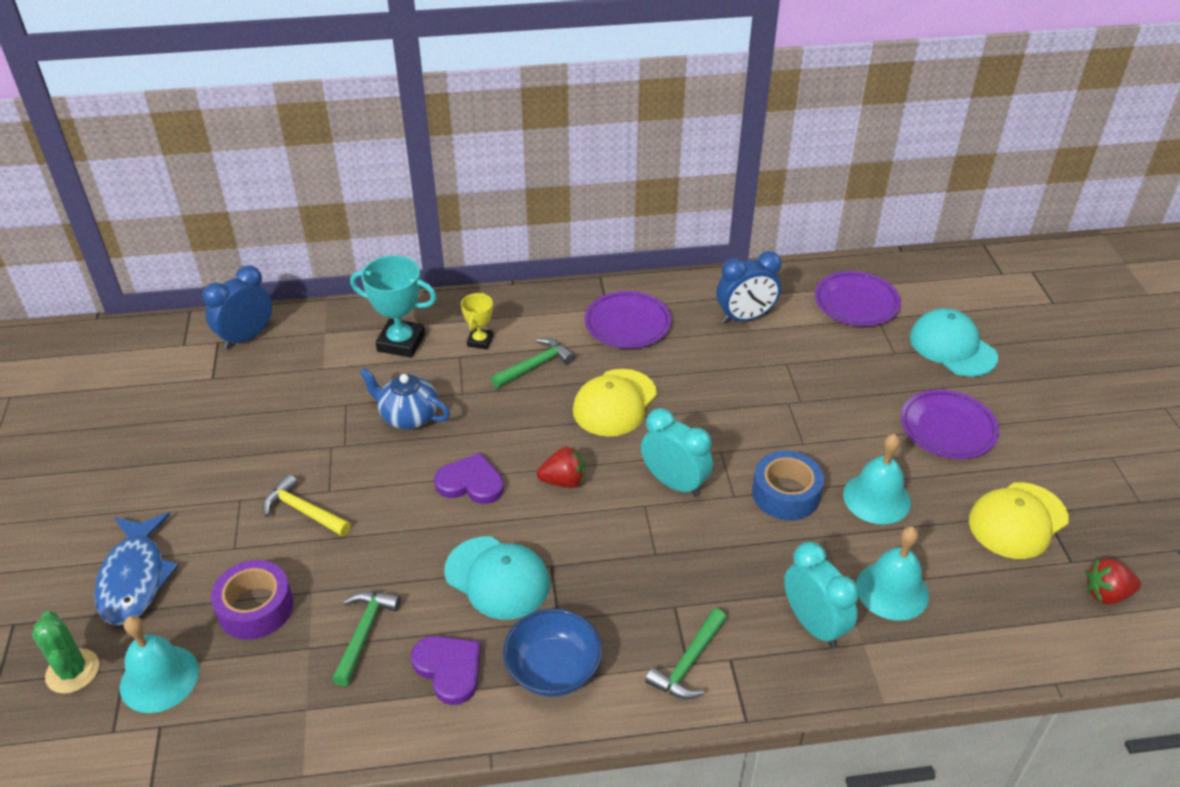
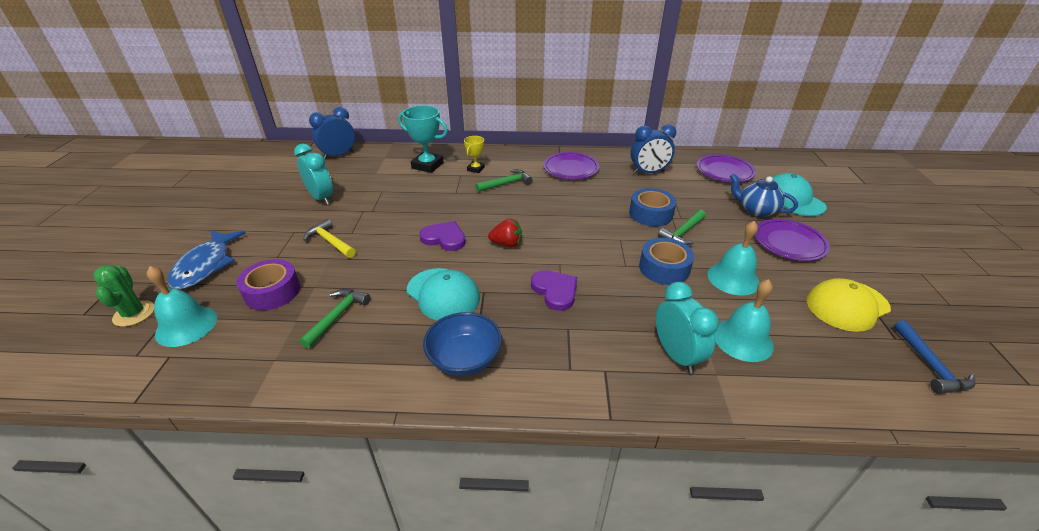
camera: 10 degrees right, 5 degrees down
(408, 416) = (417, 200): blue teapot -> blue teapot (756, 210)
(449, 669) = (387, 348): purple heart -> purple heart (555, 291)
(614, 403) = (552, 206): yellow cap -> none
(674, 483) = (584, 253): turquoise clock -> turquoise clock (321, 198)
(688, 663) = (570, 369): green hammer -> green hammer (683, 233)
(757, 399) = (650, 214): none -> blue tape
(1106, 594) = (930, 365): red strawberry -> blue hammer

